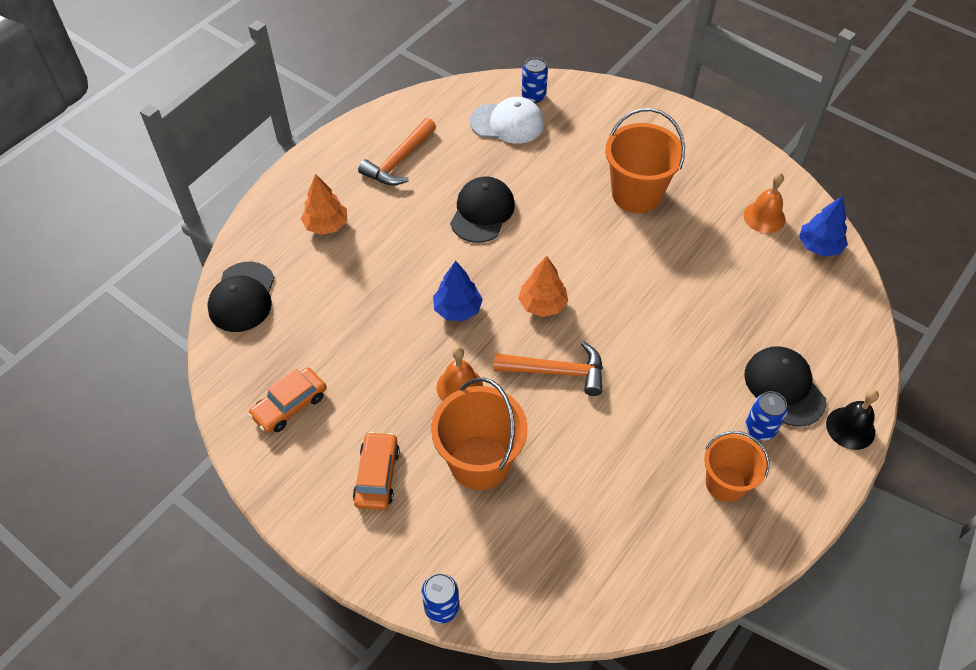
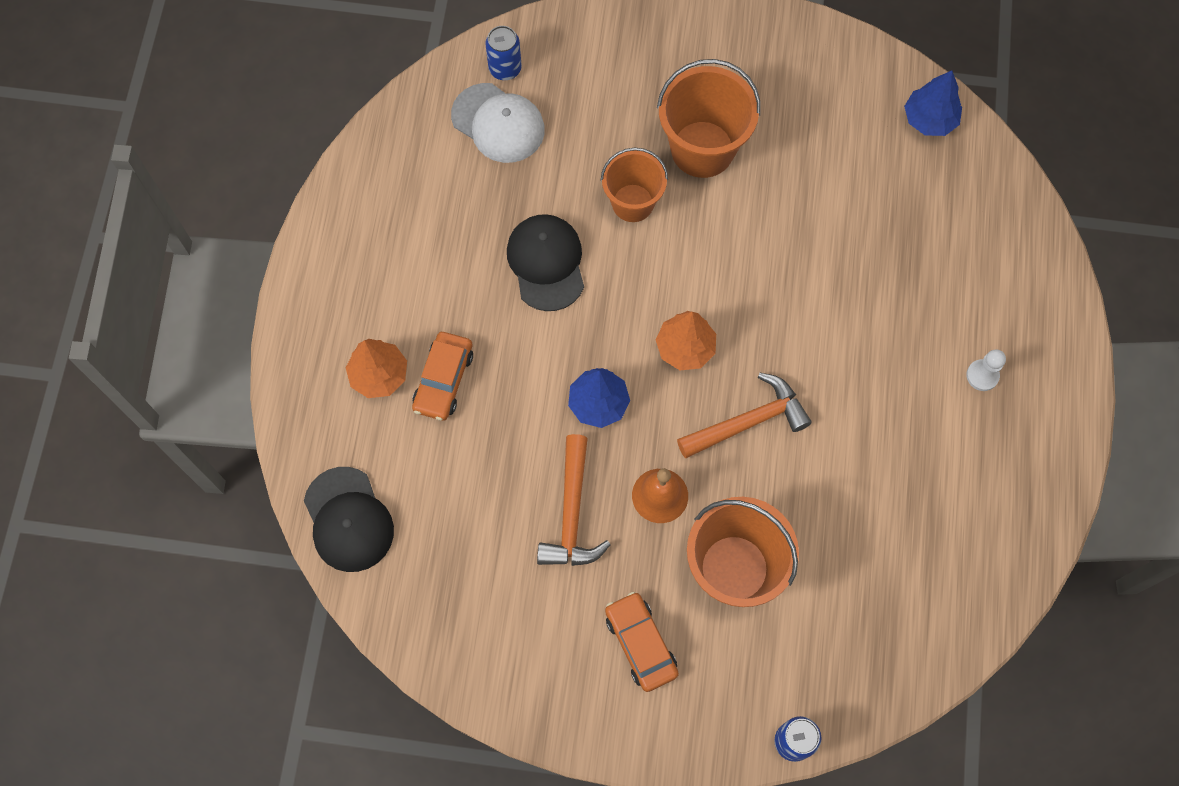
camera: 30 degrees left, 15 degrees up
(289, 405) = (495, 618): orange car -> orange car (443, 380)
(399, 161) = (405, 242): orange hammer -> orange hammer (571, 513)
(507, 123) = (498, 123): white cap -> white cap turned 60 degrees clockwise
(725, 483) = (981, 455): orange bucket -> orange bucket (632, 203)
(760, 428) = (982, 375): blue can -> white pawn
(764, 217) = (854, 110): orange bell -> none
(784, 387) = (981, 314): black cap -> none
(850, 428) = (1065, 327): black bell -> none

